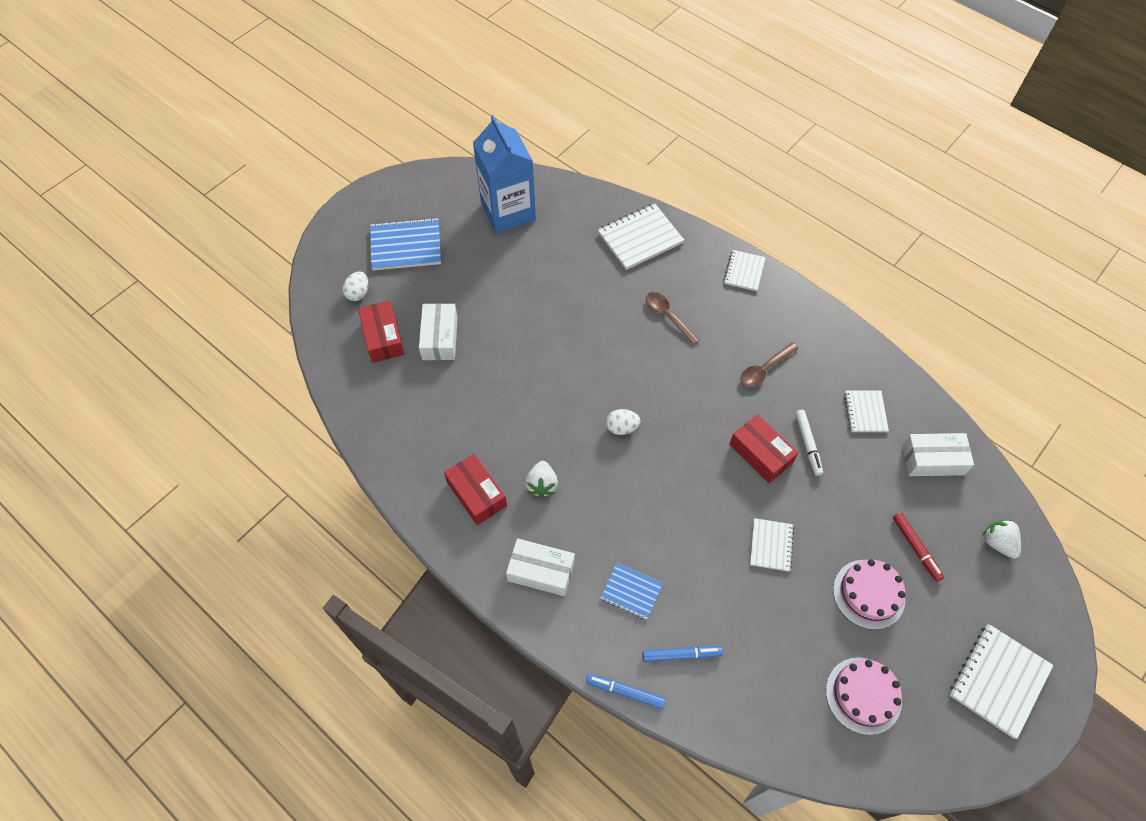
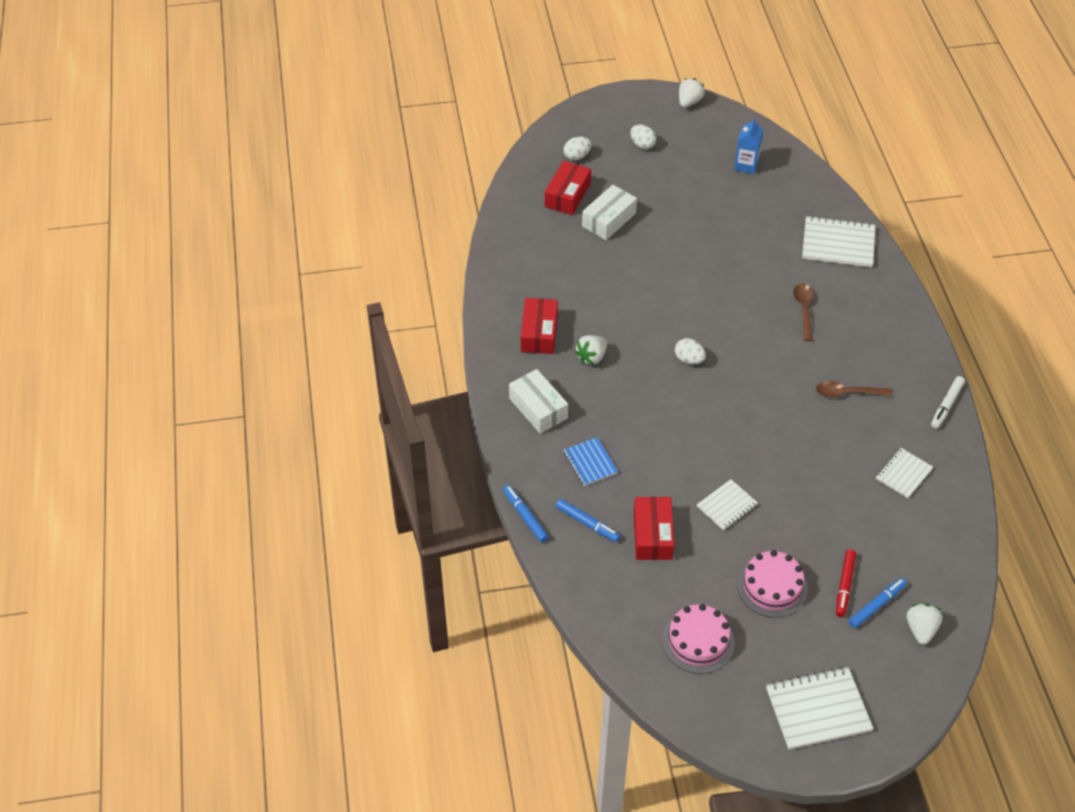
camera: 40 degrees right, 10 degrees down
(406, 246) = (642, 145): blue notebook -> white egg
(410, 181) = (689, 102): none -> white strawberry
(508, 212) = (746, 165): blue carton -> blue carton, size x0.49
(744, 271) = (904, 317): white notebook -> none
(761, 453) = (782, 445): red box -> red box (652, 535)
(807, 444) = (829, 463): white marker -> white marker (946, 405)
(933, 460) = (927, 541): white box -> none
(952, 547) = (876, 605): none -> blue marker

